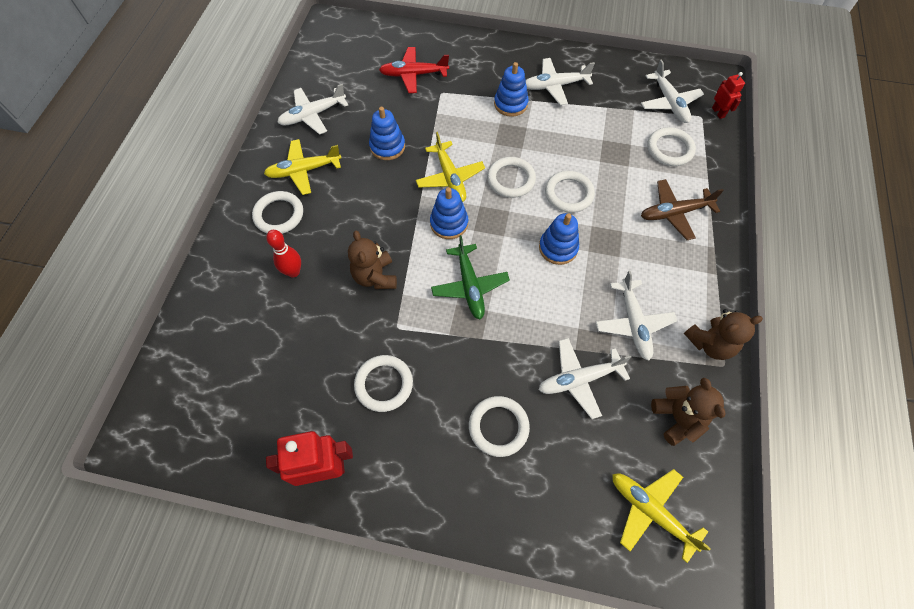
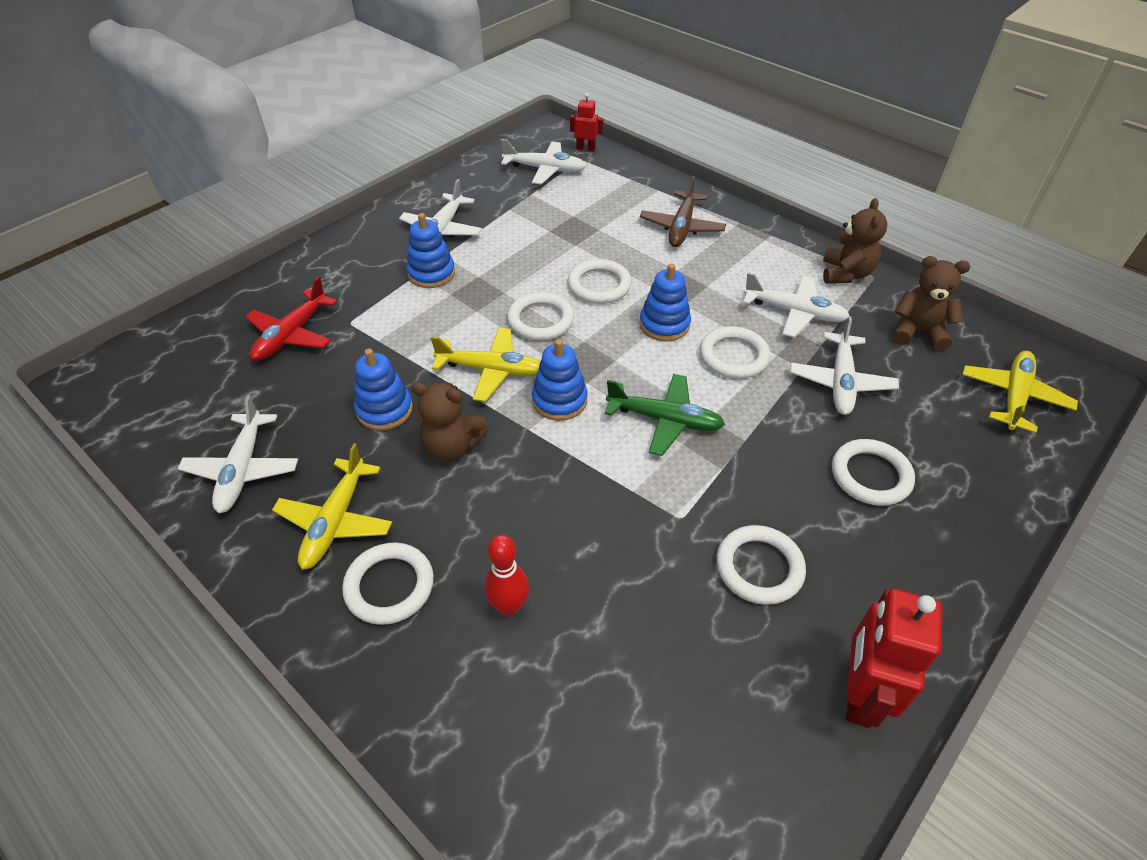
camera: 60 degrees left, 15 degrees down
(375, 277) = (586, 509): brown teddy bear -> brown teddy bear (452, 446)
(650, 511) = (1013, 397): yellow plane -> yellow plane turned 135 degrees clockwise
(669, 149) = (602, 195): white ring -> white ring (733, 356)

